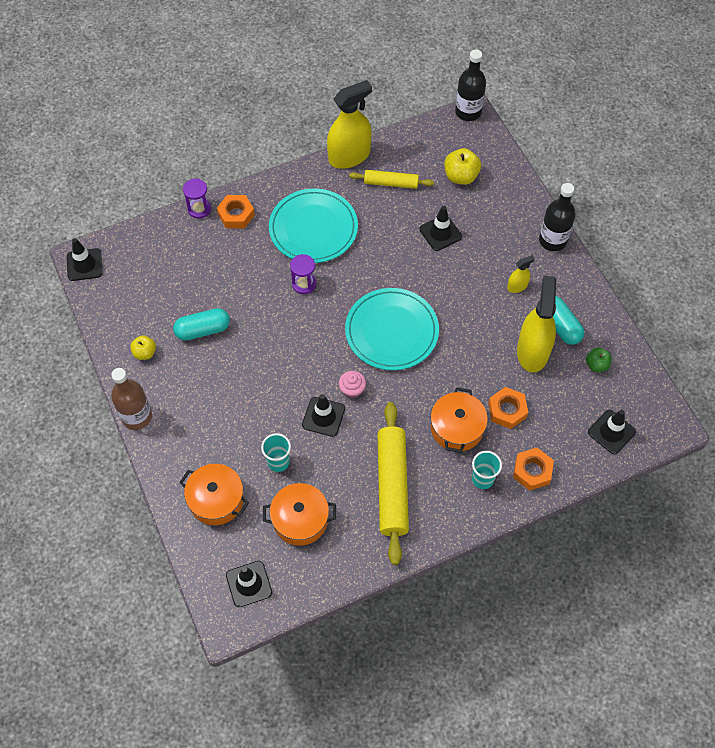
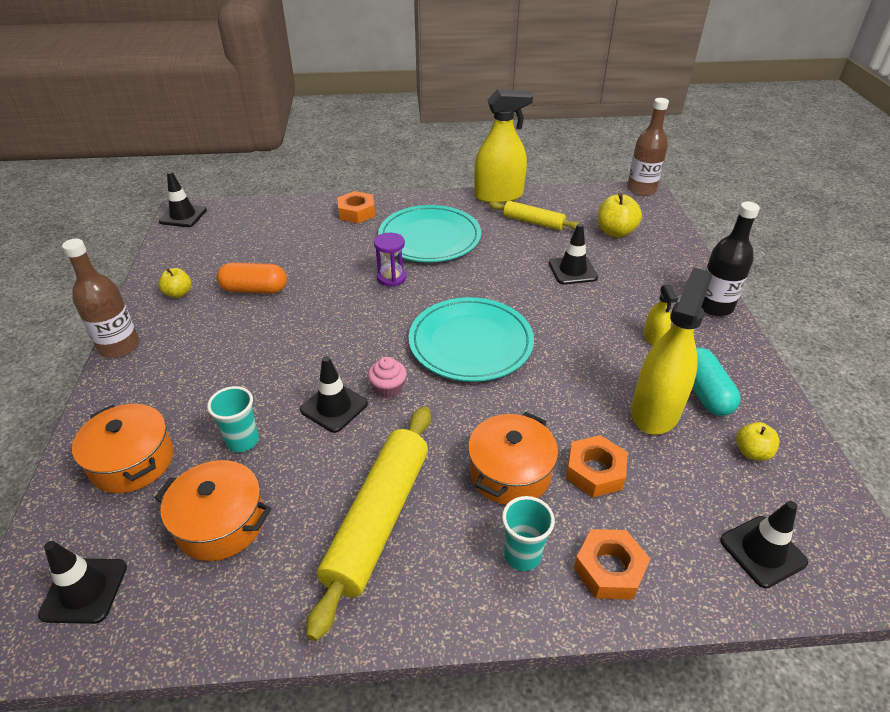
camera: 20 degrees right, 20 degrees down
(199, 209) = (323, 201): purple hourglass -> none
(203, 330) = (254, 289): turquoise capsule -> orange capsule
(468, 112) = (641, 189): black bottle -> brown bottle
(517, 286) = (654, 338): yellow spray bottle -> yellow spray bottle turned 90 degrees clockwise
(596, 365) = (752, 452): green apple -> yellow apple

